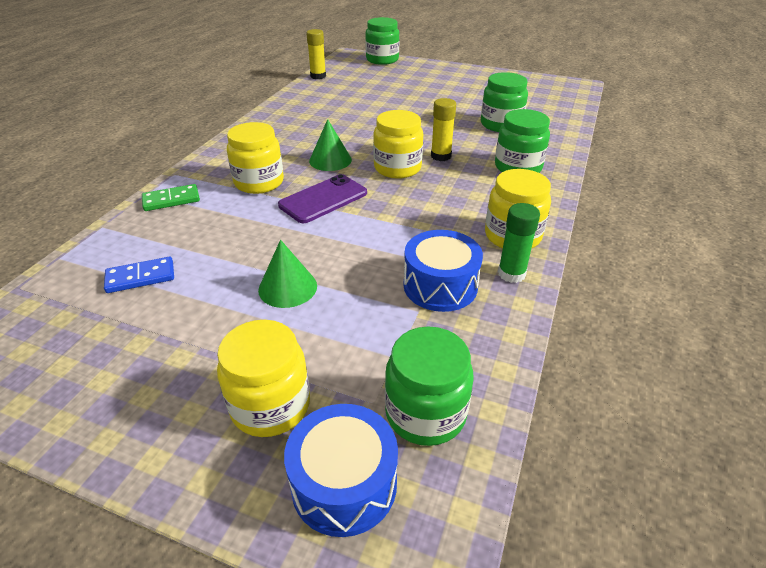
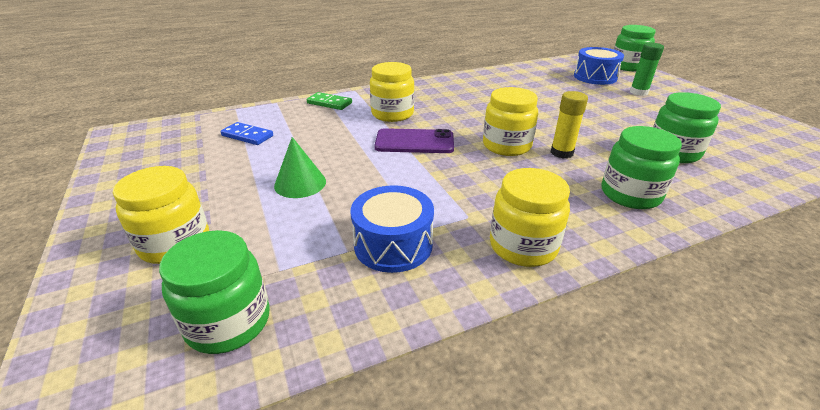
camera: 45 degrees right, 5 degrees down
(318, 76) = (548, 63): yellow glue stick -> none
(330, 160) = (463, 119): green cone -> none
(344, 484) = (120, 321): blue drum -> blue drum (595, 77)
(511, 274) = (468, 274): green glue stick -> green glue stick (638, 92)

